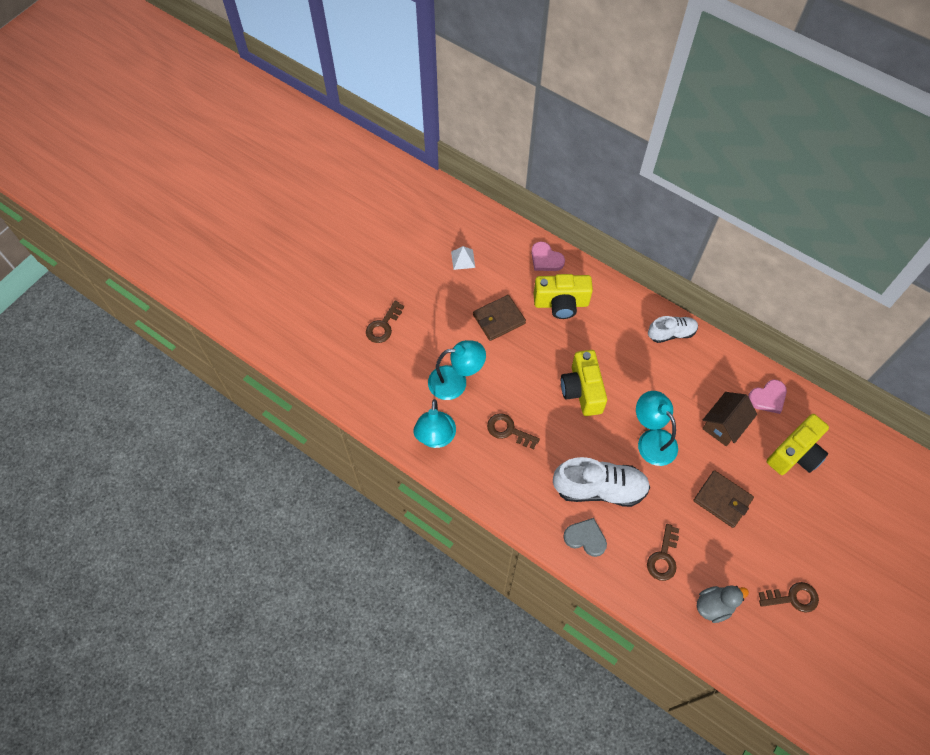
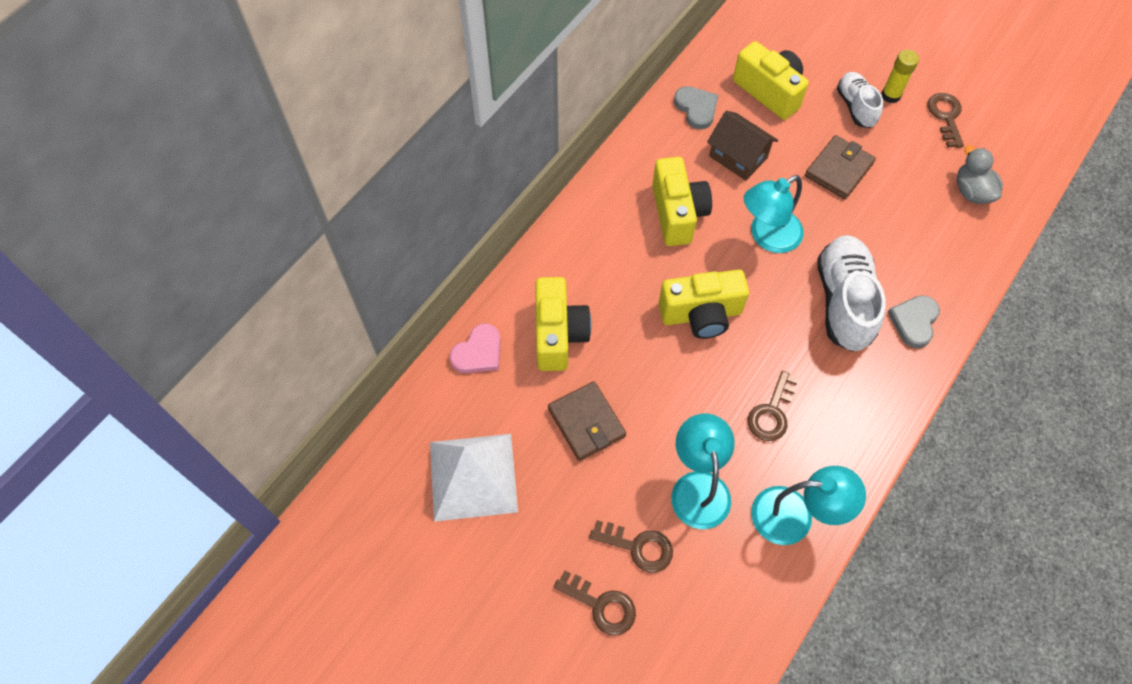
camera: 90 degrees left, 0 degrees up
(463, 259) = (473, 476): white pyramid -> white pyramid, size x2.27
(663, 557) = (923, 237): brown key -> brown key (638, 547)
(666, 379) = (677, 213): none -> yellow camera
(671, 333) = (606, 201): white shoe -> white shoe (855, 107)
(768, 398) = (696, 108): pink heart -> grey heart
(809, 553) = (891, 95): none -> yellow glue stick

